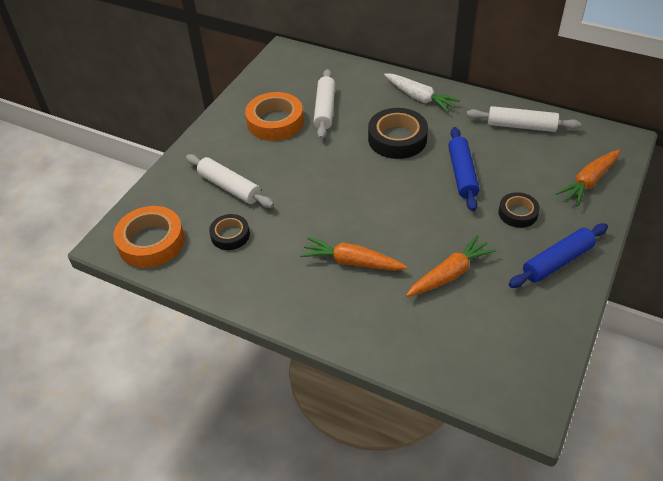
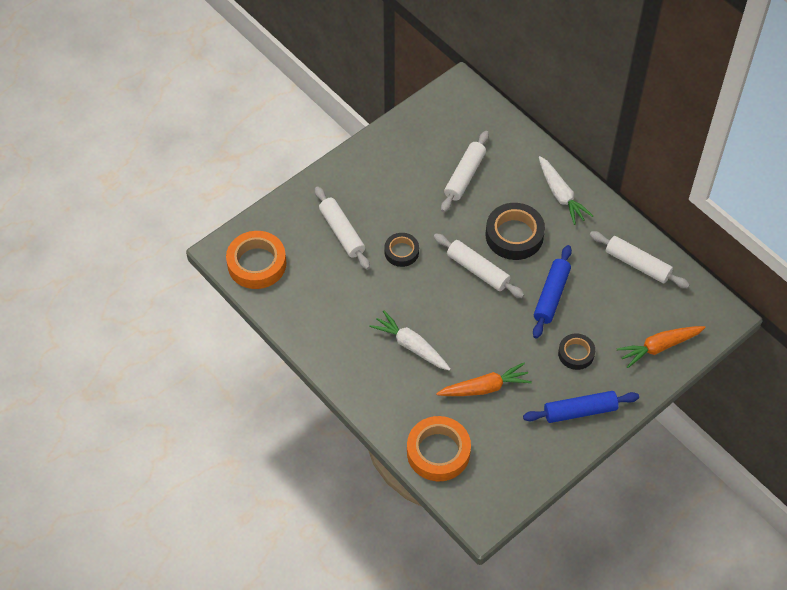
camera: 20 degrees right, 10 degrees up
(230, 235) = (323, 282): black tape -> black tape (401, 252)
(275, 122) = (412, 173): orange tape -> orange tape (438, 452)
(351, 262) = (411, 346): orange carrot -> white carrot
(380, 176) = (477, 270): none -> white rolling pin

